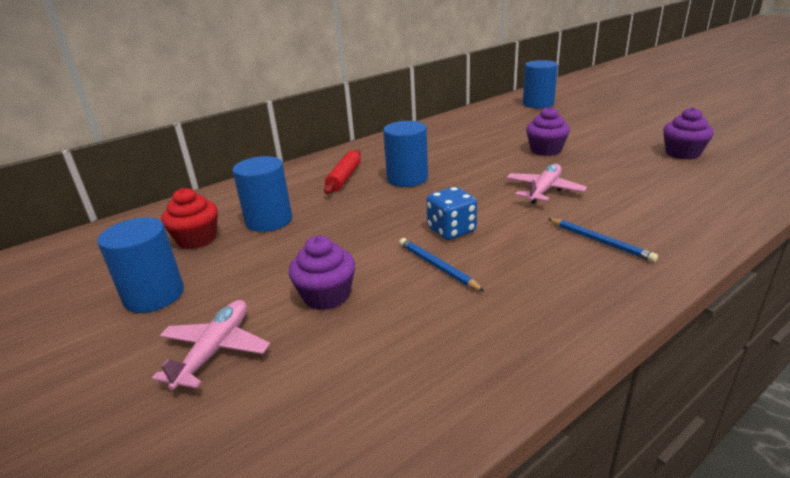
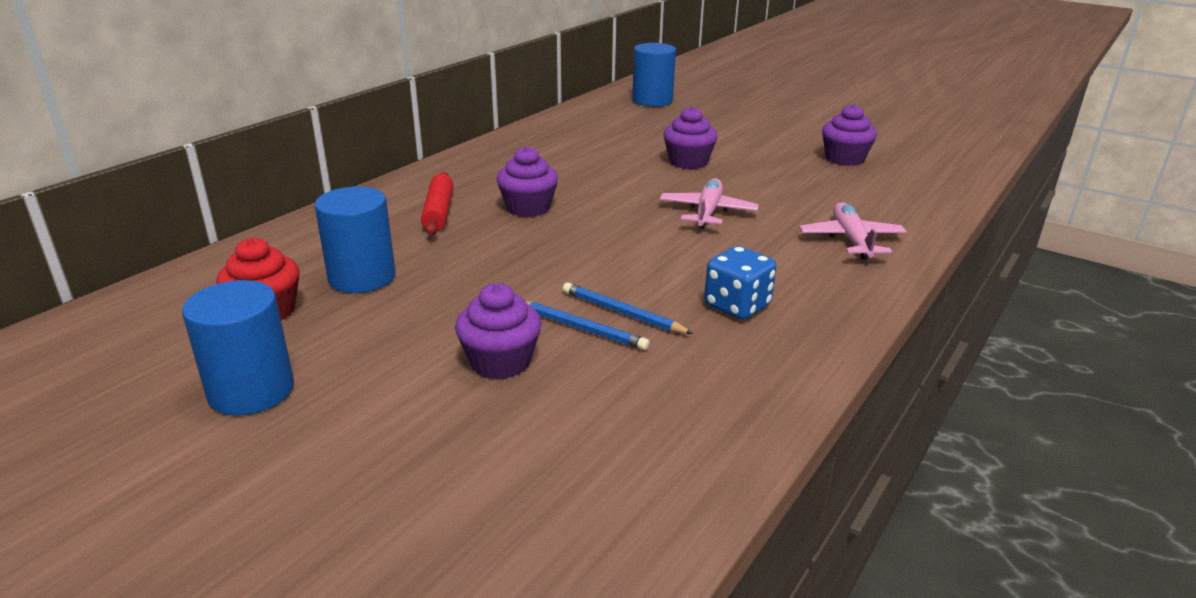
camera: 20 degrees left, 0 degrees up
(215, 350) = (389, 443): pink plane -> pink plane (851, 240)
(407, 178) = (528, 208): blue cylinder -> purple cupcake
(451, 230) = (618, 269): blue dice -> blue dice (737, 306)
(600, 242) = (794, 267): blue pencil -> blue pencil (581, 328)

